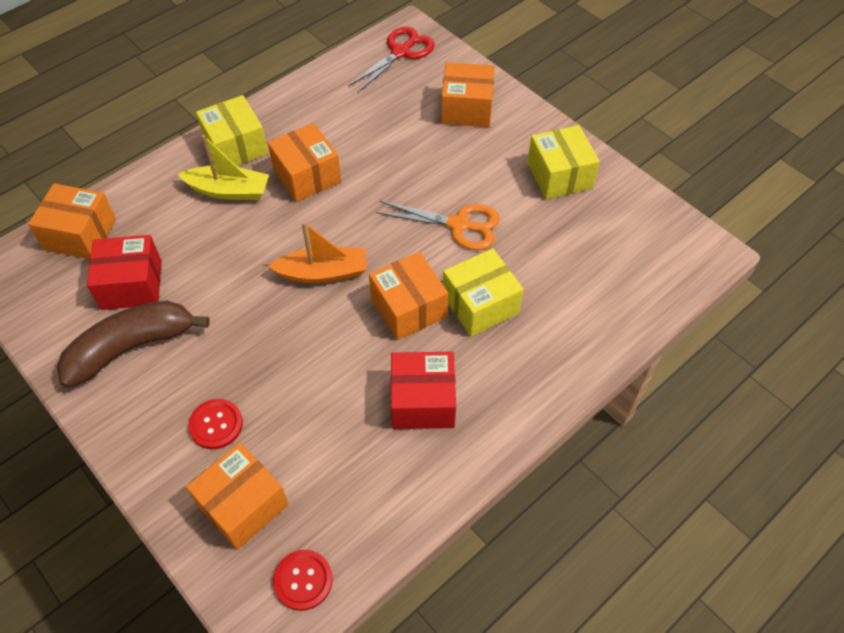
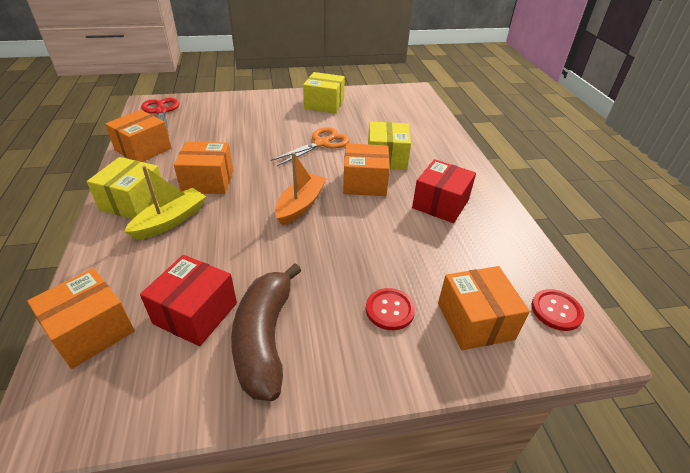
camera: 60 degrees left, 15 degrees down
(236, 146) = (133, 202): yellow box -> yellow box turned 75 degrees counterclockwise
(466, 108) = (239, 110): orange box -> orange box (143, 149)

